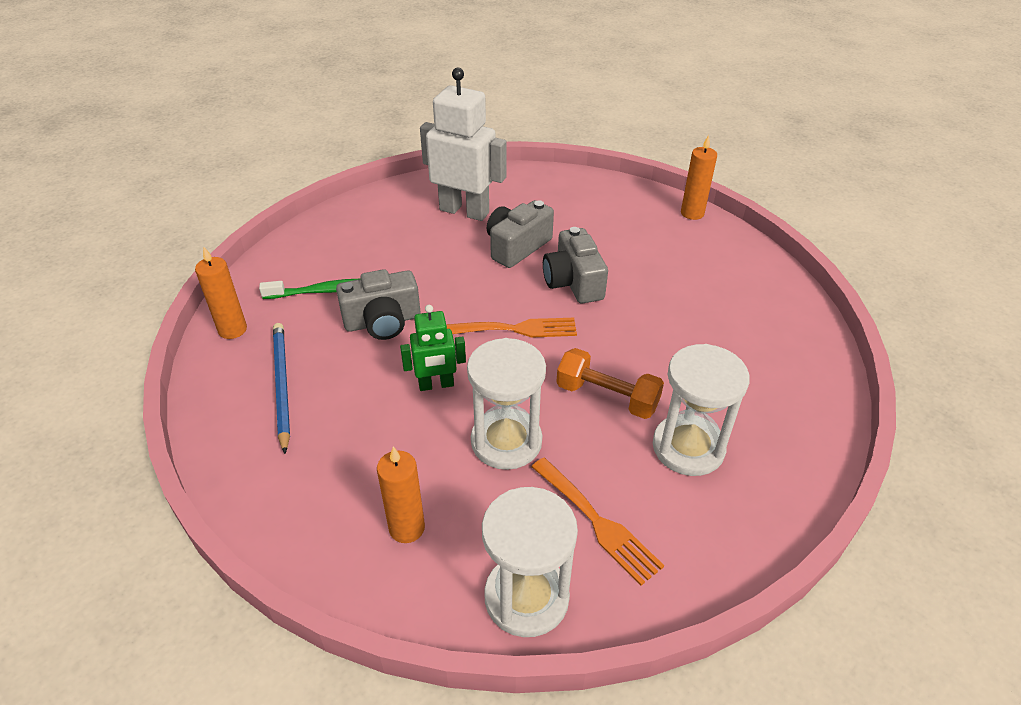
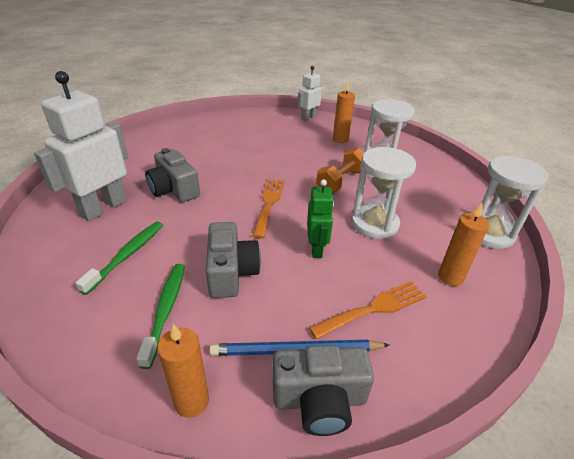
camera: 80 degrees left, 5 degrees down
(394, 248) = (127, 255): none -> green toothbrush
(573, 282) = (230, 173): grey camera -> grey camera (319, 400)
(598, 523) = (434, 201): orange fork -> orange fork (374, 308)
(692, 213) = (186, 122): orange candle -> orange candle (340, 139)
(809, 336) = (308, 118): none -> white robot

